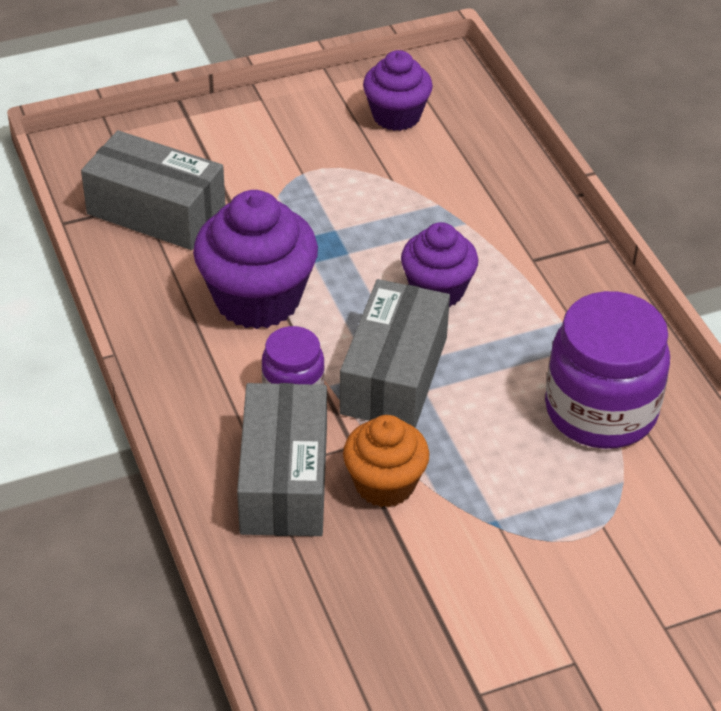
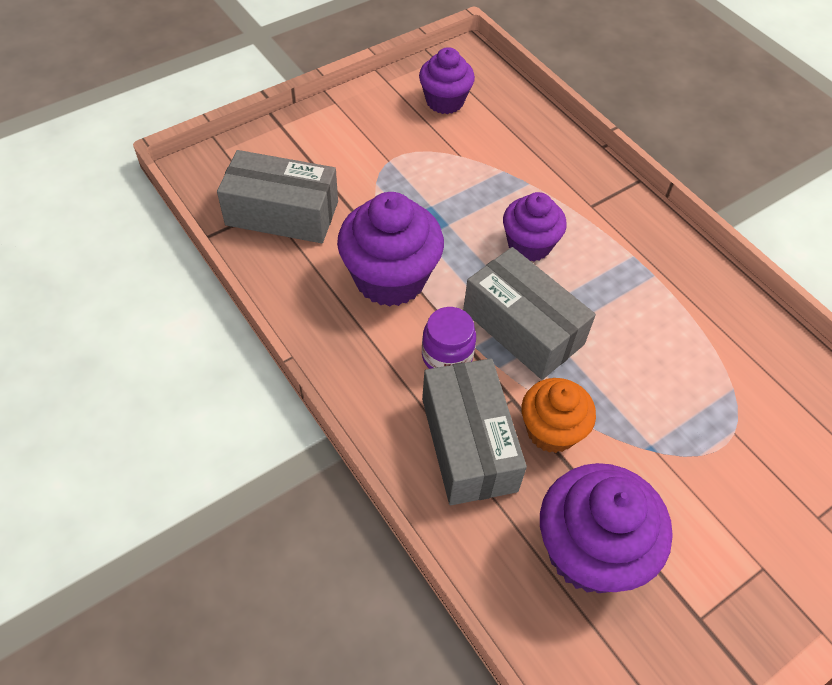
camera: 15 degrees left, 10 degrees up
(380, 607) = (590, 550): none -> purple cupcake
(394, 375) = (523, 327): grey box -> grey box turned 45 degrees counterclockwise
(600, 410) = (692, 328): purple jar -> none

